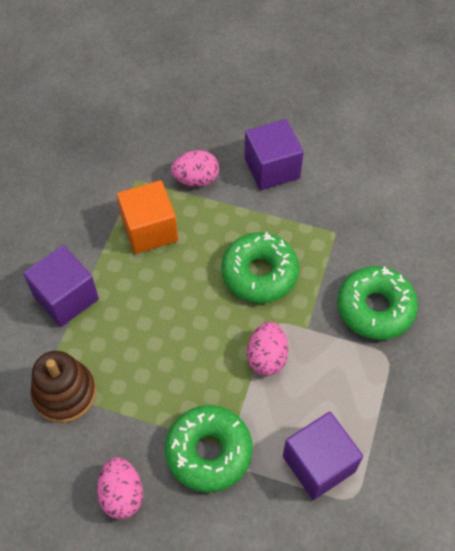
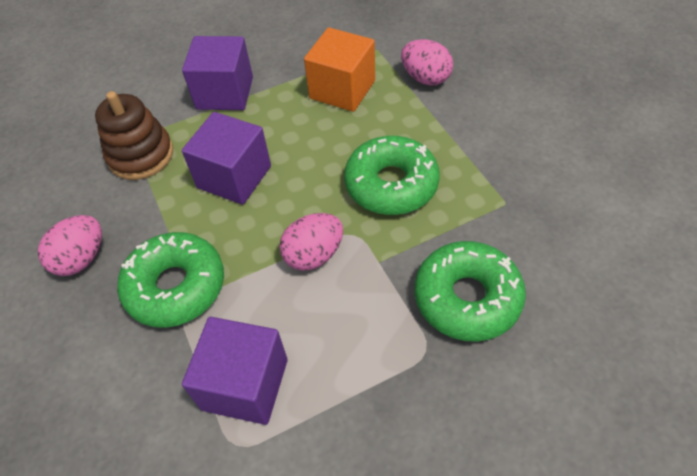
camera: 50 degrees right, 5 degrees down
(272, 168) = (505, 111): purple cube -> purple cube (234, 177)

